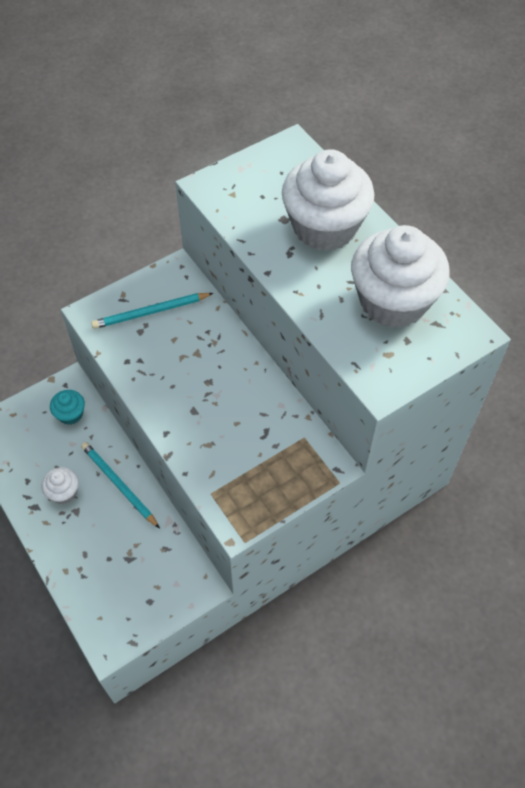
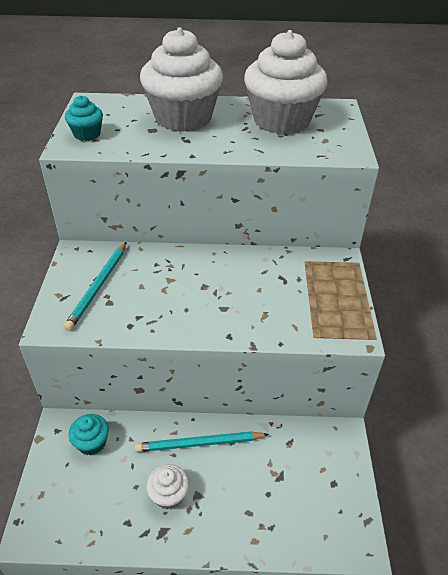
camera: 55 degrees left, 15 degrees down
(235, 183) = (87, 134): none -> turquoise cupcake

